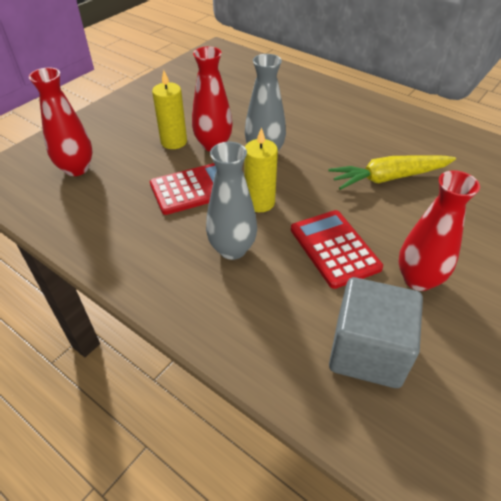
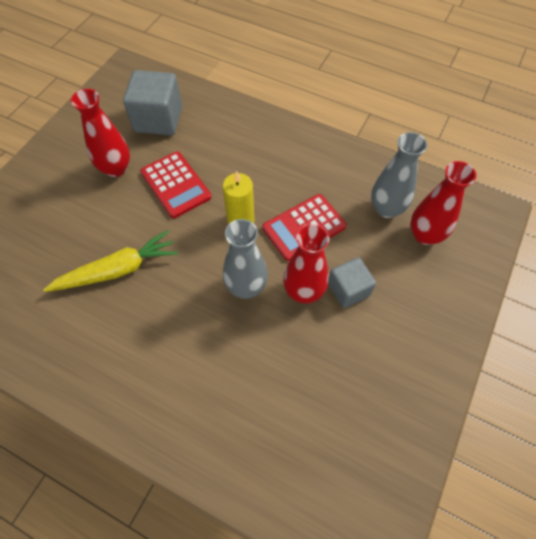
camera: 170 degrees right, 15 degrees up
(174, 142) = (348, 290): yellow candle -> grey cube
(232, 249) = (254, 173): grey vase -> grey vase (386, 209)

